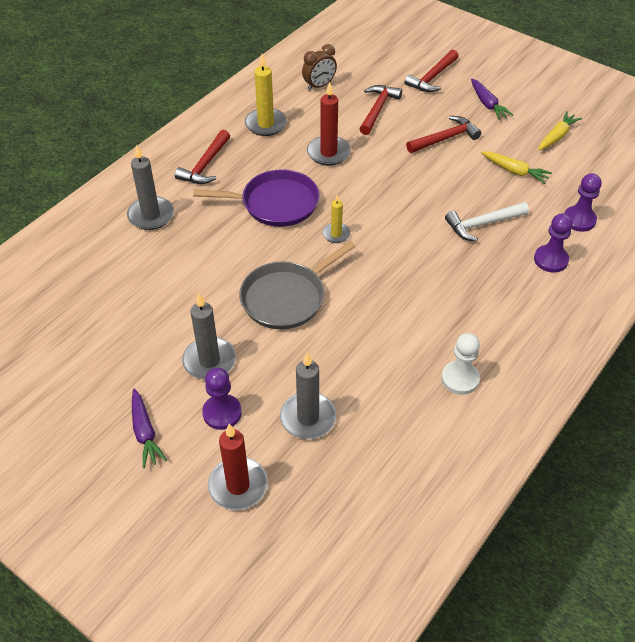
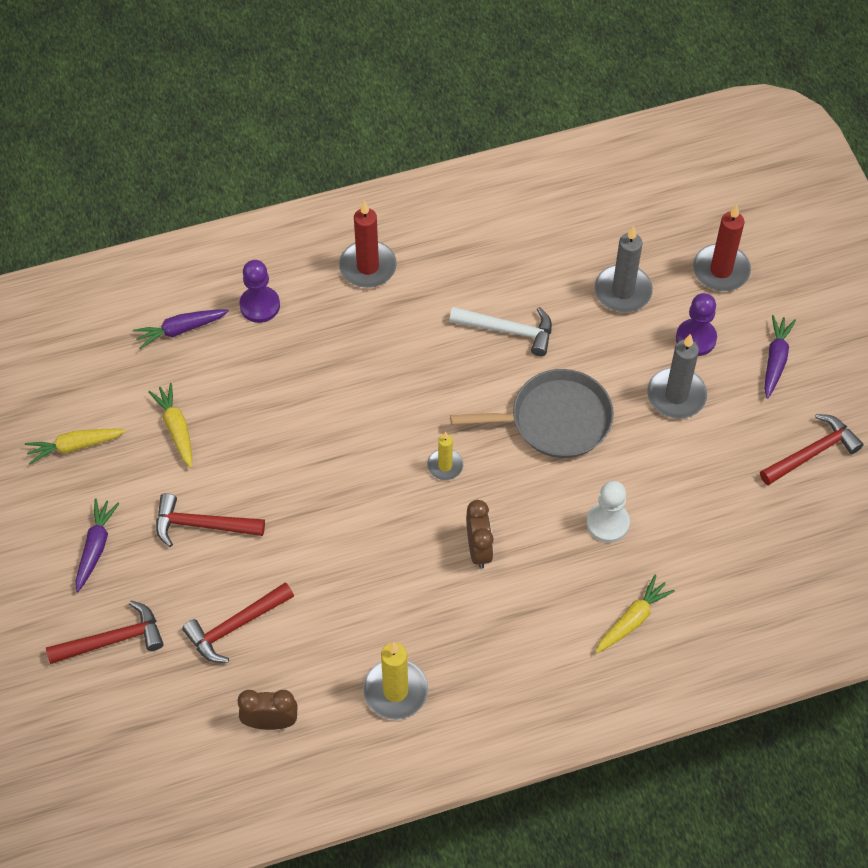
camera: 145 degrees left, 10 degrees up
(151, 215) = (632, 620): grey candle -> yellow carrot
(205, 165) = (519, 664): red hammer -> red hammer (812, 453)
(275, 203) = (478, 549): purple pan -> brown clock
(328, 153) = (357, 590): red candle -> red candle (368, 267)
(460, 379) = (462, 248): white pawn -> white pawn (607, 523)
(483, 224) = (282, 384): white hammer -> white hammer (508, 330)
(579, 220) = (180, 330): purple pawn -> purple carrot

